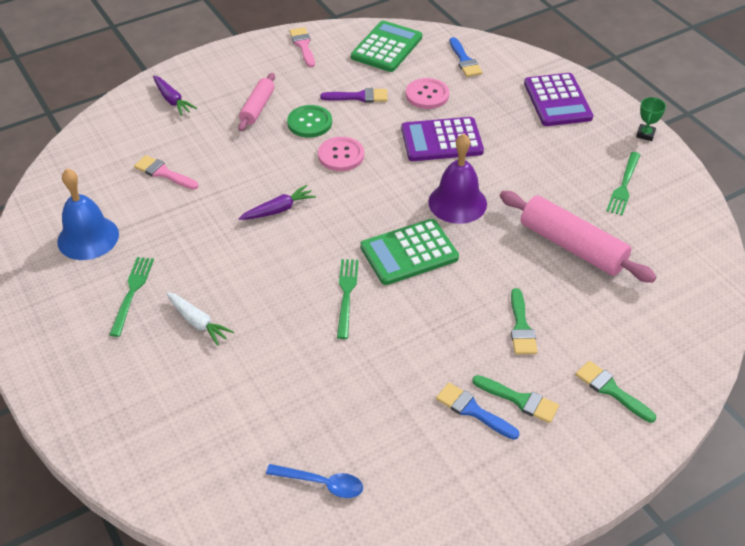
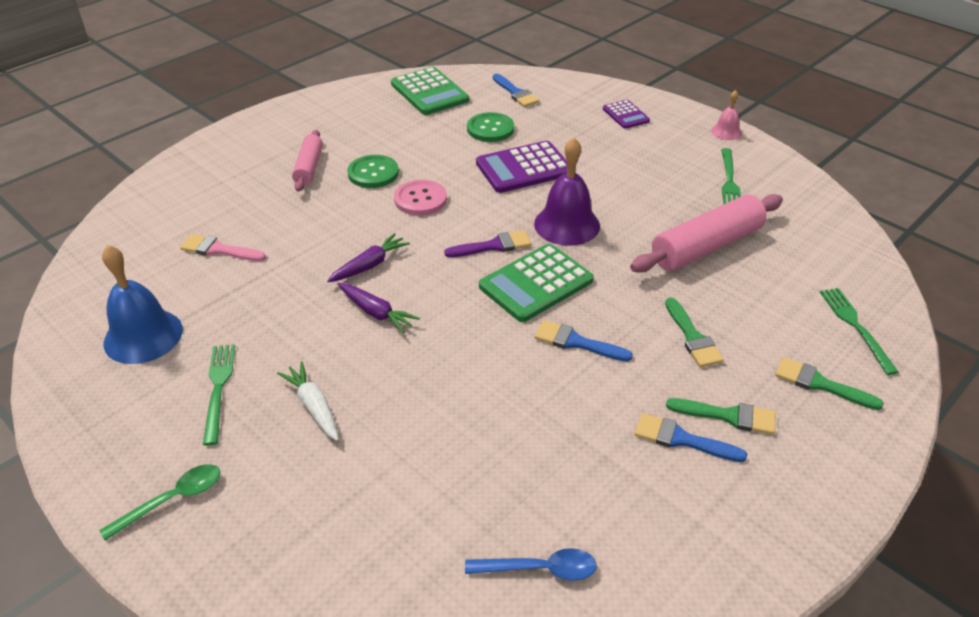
camera: 15 degrees left, 5 degrees down
(77, 372) = (172, 500): none -> green spoon
(172, 100) = (206, 174): purple carrot -> purple carrot (376, 312)
(198, 322) = (313, 407): white carrot -> white carrot turned 150 degrees counterclockwise
(303, 45) = (339, 102): pink brush -> none
(346, 294) = (483, 340): green fork -> green fork (855, 326)
(359, 97) = (418, 141): purple brush -> purple brush (493, 246)
(386, 47) = (429, 92): green calculator -> green calculator turned 135 degrees clockwise
(421, 311) = (576, 342): none -> blue brush
(427, 95) = (490, 129): pink button -> green button
(557, 100) = (625, 115): purple calculator -> purple calculator, size x0.57
(572, 246) = (706, 246): pink rolling pin -> pink rolling pin turned 60 degrees counterclockwise
(645, 134) = (726, 132): green trophy -> pink bell

